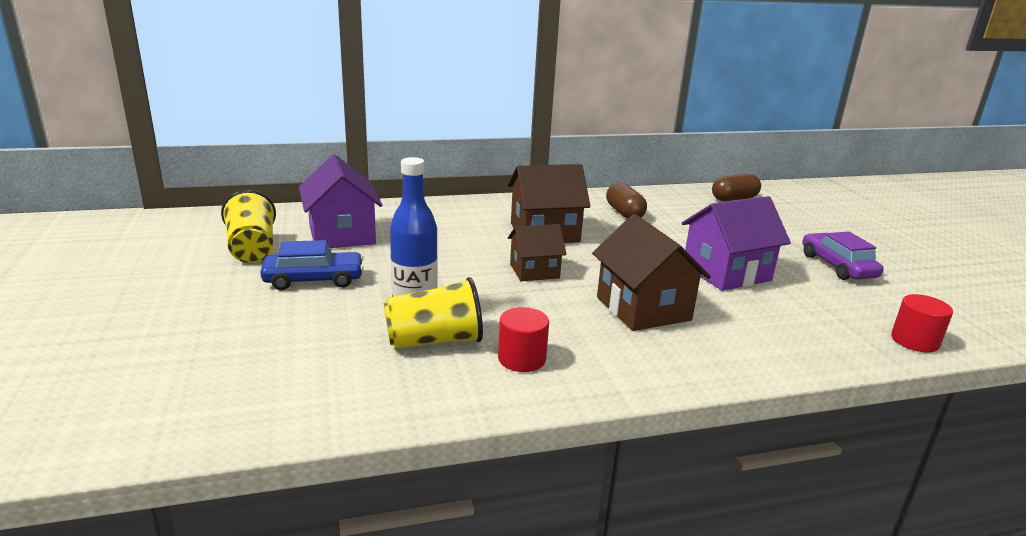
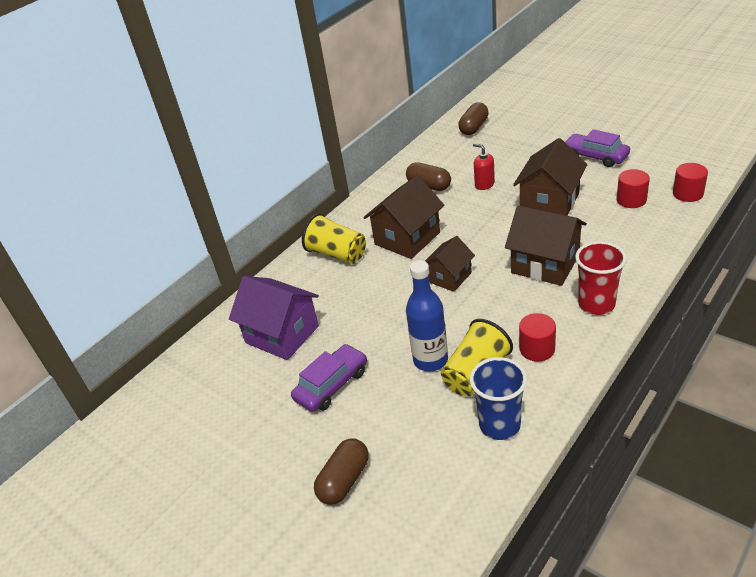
camera: 30 degrees left, 15 degrees up
(201, 338) = (344, 480): none -> brown capsule
(252, 249) = (243, 392): yellow cup -> yellow cup (337, 254)
(314, 280) = (332, 385): blue car -> purple car
(383, 387) = (499, 425): none -> blue cup
(645, 363) = (596, 304): none -> red cup
(679, 234) = (484, 184): none -> red soap dispenser
(726, 272) = (549, 202): purple house -> brown house
(828, 312) = (631, 200): none -> red cylinder

